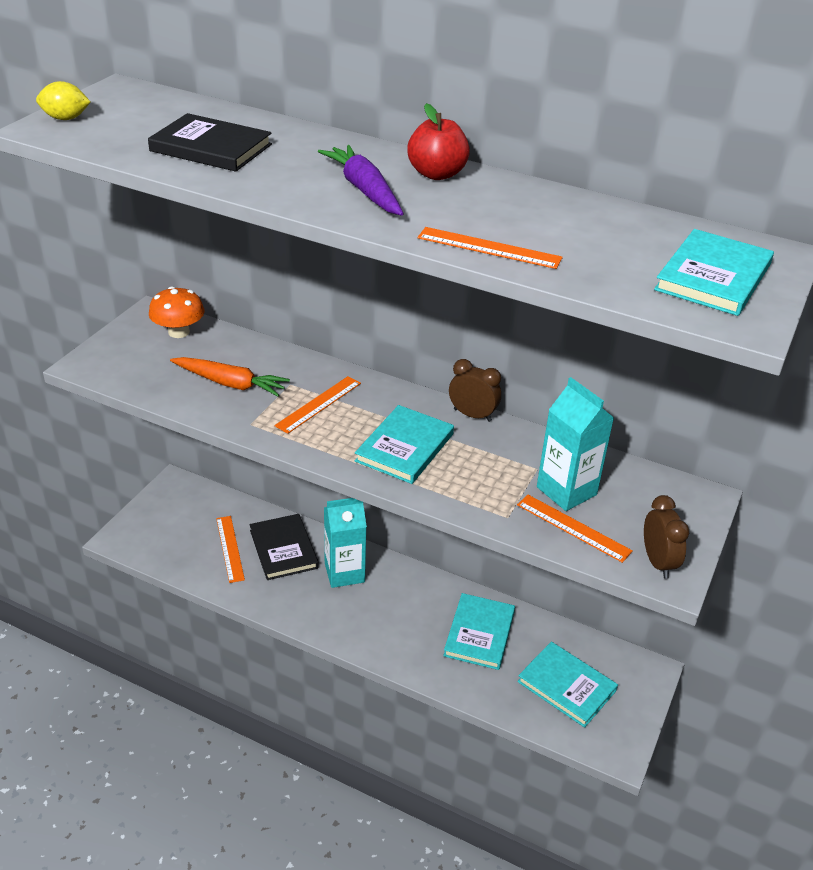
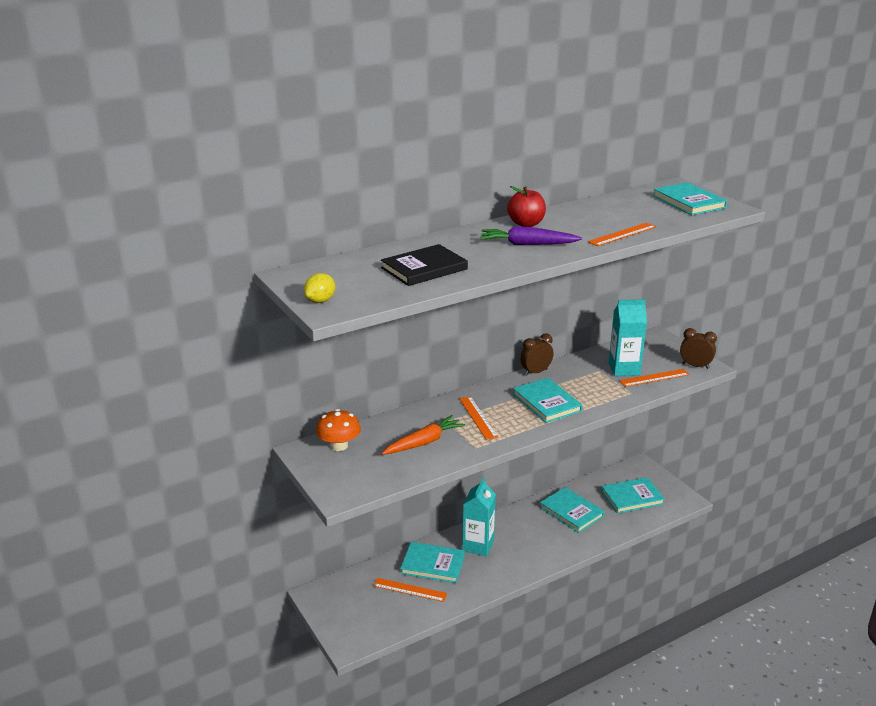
camera: 55 degrees left, 10 degrees down
(283, 549) = (433, 564): black book -> turquoise book

